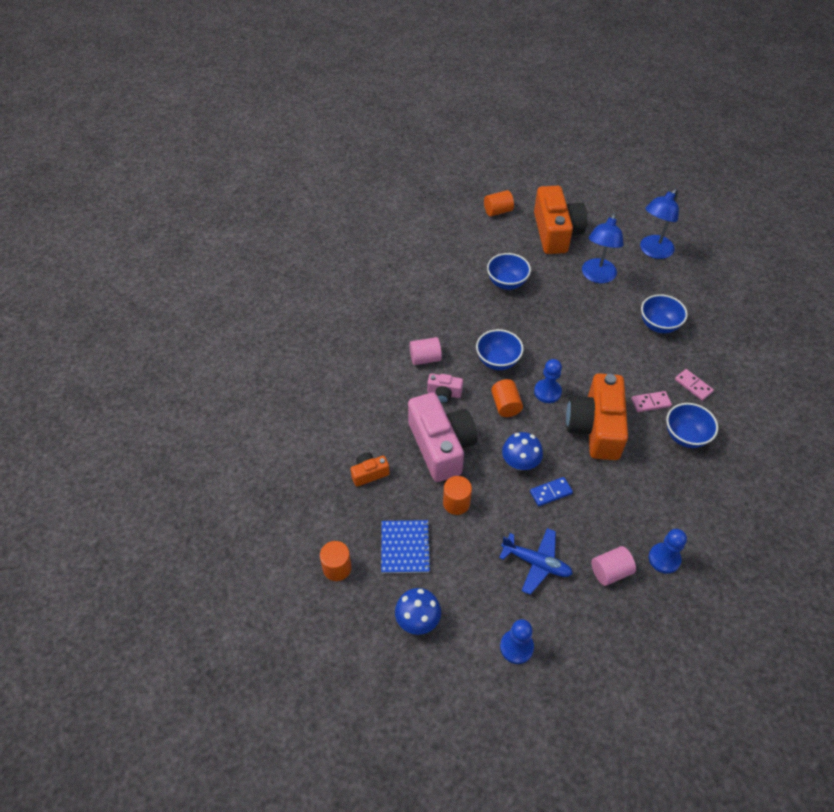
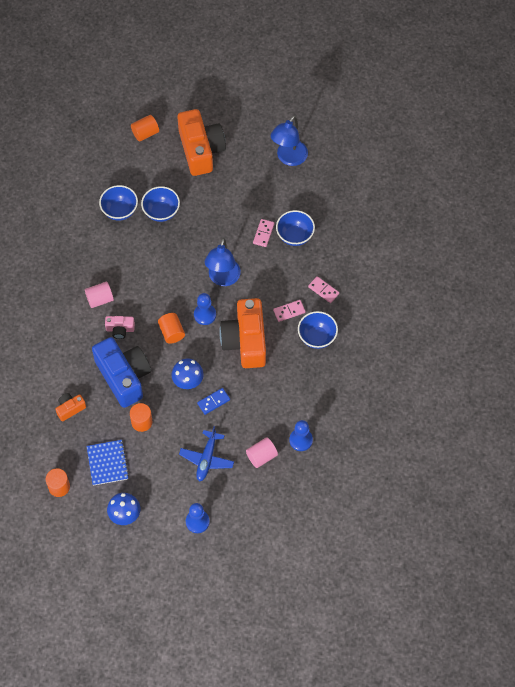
camera: 10 degrees left, 10 degrees up
(441, 446) = (124, 376): pink camera -> blue camera
(497, 361) = (161, 292): blue bowl -> blue bowl (120, 211)
(536, 563) = (207, 459): blue plane -> blue plane turned 90 degrees clockwise
(597, 276) = (240, 193): blue lamp -> blue lamp (223, 278)
(622, 318) = (263, 233): none -> pink domino

